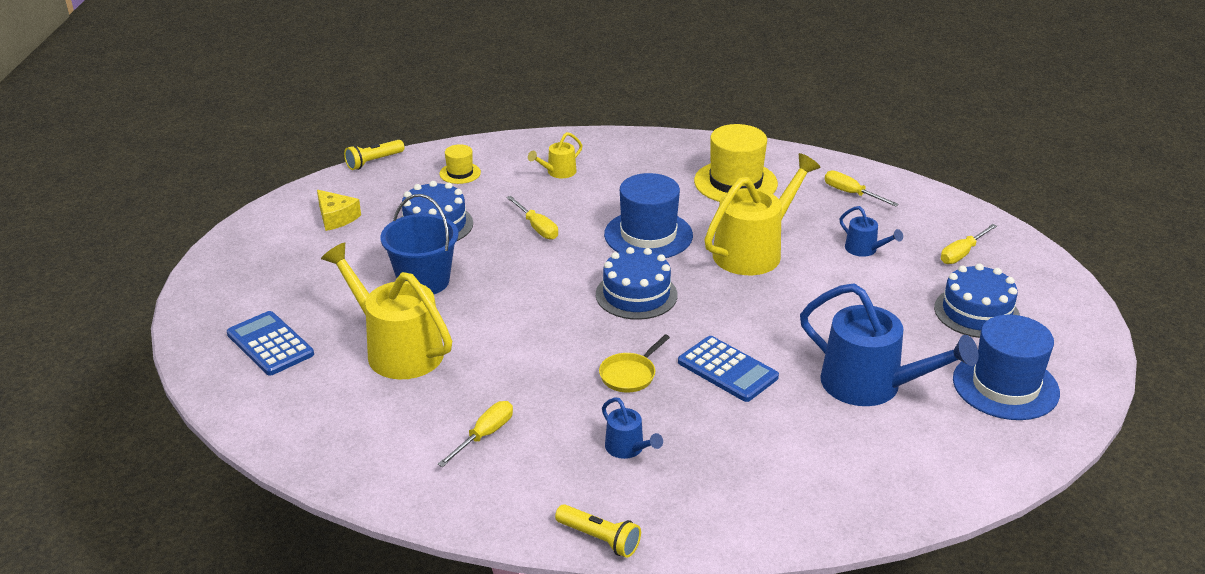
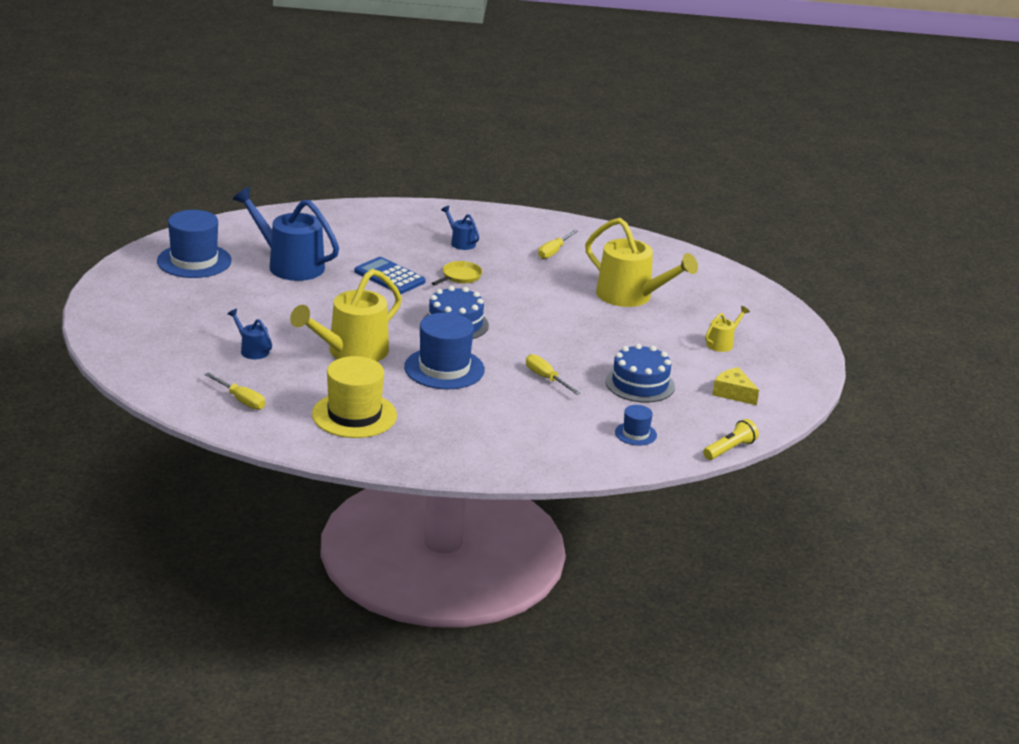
camera: 175 degrees right, 5 degrees down
(270, 344) = (725, 303): blue calculator -> none
(424, 281) = (630, 339): blue bucket -> none
(460, 173) = (635, 434): yellow hat -> blue hat
(558, 172) = (535, 431): yellow watering can -> yellow watering can (722, 343)
(599, 539) = (476, 209): yellow flashlight -> none
(962, 253) = (166, 344): yellow screwdriver -> none
(976, 312) = (184, 303): blue cake -> none

